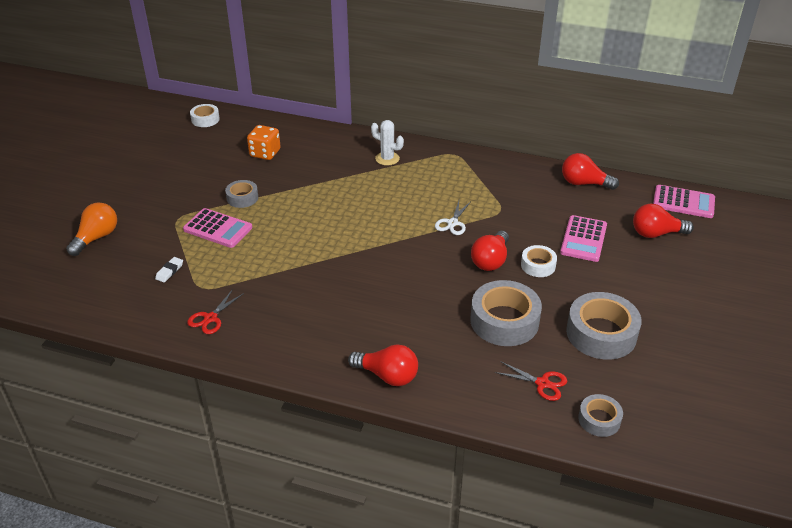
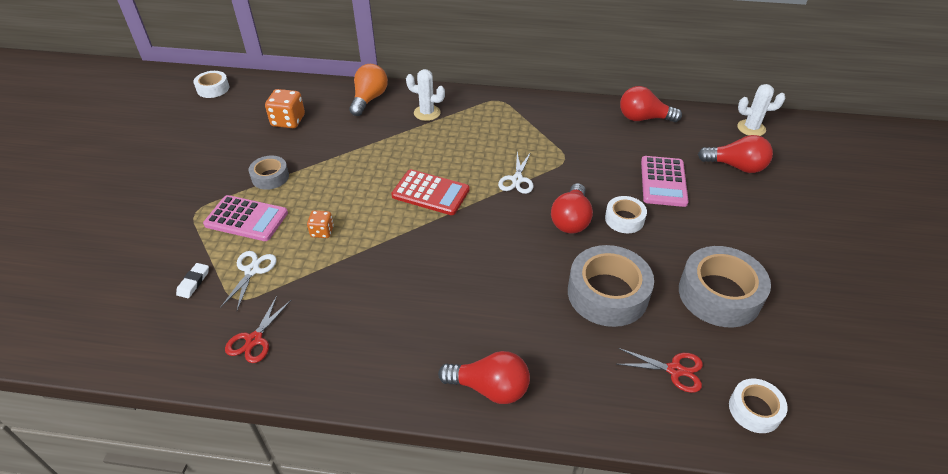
camera: 10 degrees left, 5 degrees up
(96, 238) = (95, 249): orange light bulb -> orange light bulb (369, 99)
(216, 268) = (252, 270): none -> white scissors
(277, 245) = (322, 231): none -> orange dice
(374, 225) = (430, 193): none -> red calculator
(599, 420) = (754, 410): grey tape -> white tape
(656, 233) = (736, 166): red light bulb -> red light bulb turned 150 degrees counterclockwise
(683, 202) = (751, 128): pink calculator -> white cactus

